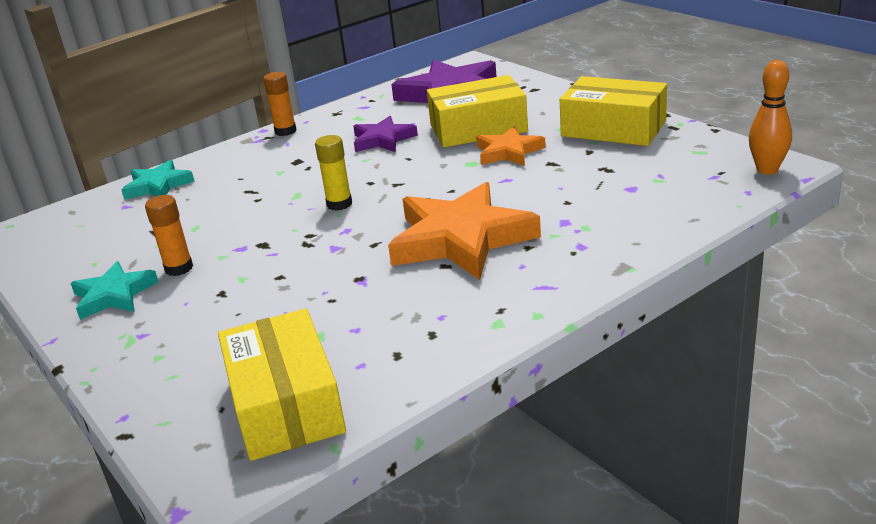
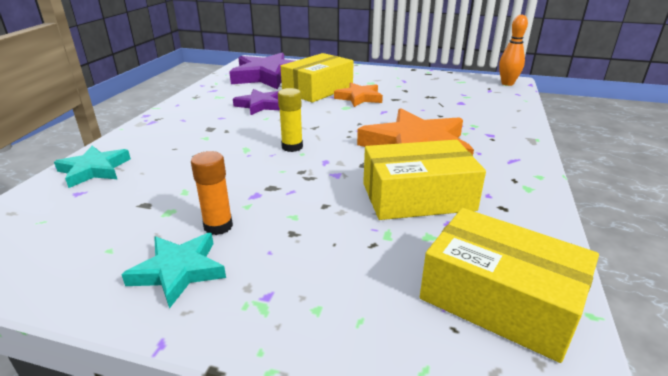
camera: 40 degrees left, 0 degrees up
(285, 131) = (169, 112): orange glue stick -> none
(613, 129) = (399, 78): yellow box -> yellow box (417, 197)

